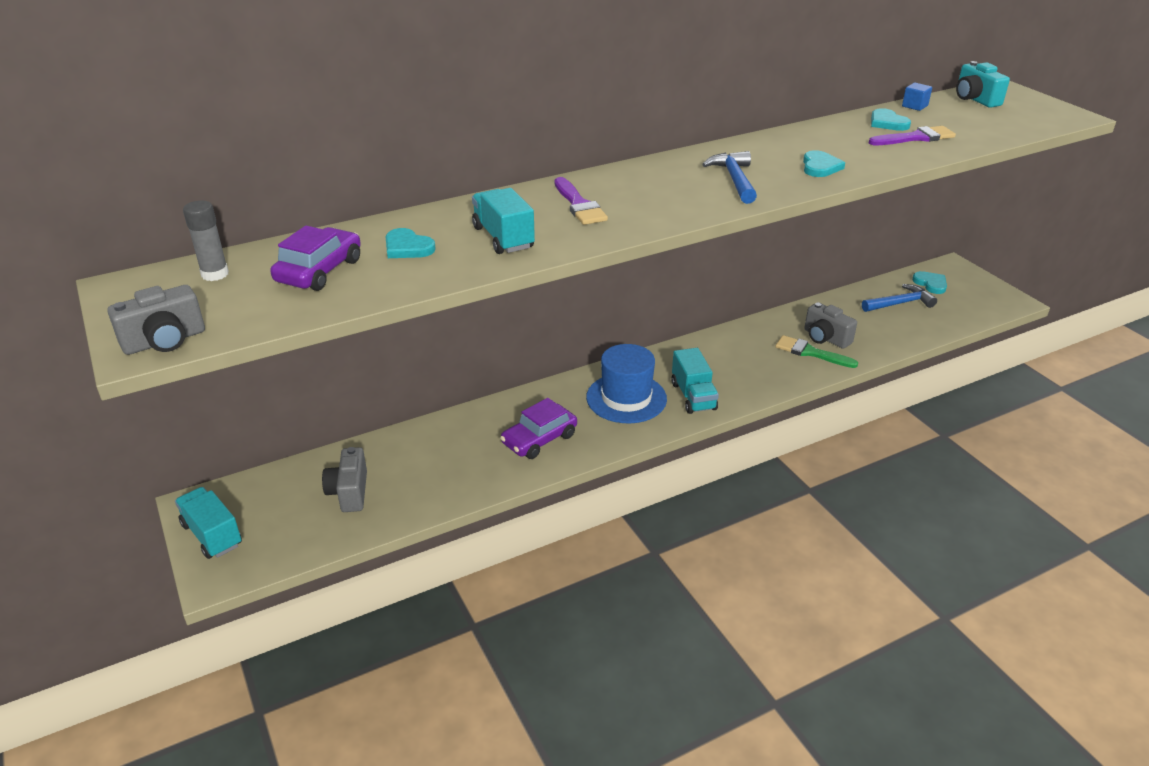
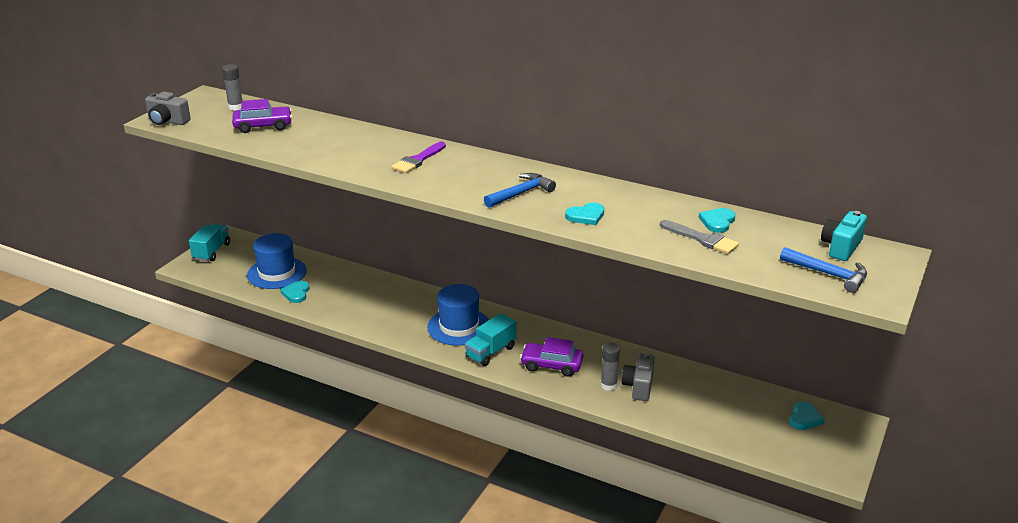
camera: 55 degrees right, 5 degrees down
(349, 492) = (277, 273): grey camera -> blue hat
(407, 247) = (311, 136): turquoise heart -> turquoise heart (296, 293)
(503, 238) = (350, 154): turquoise truck -> none
(539, 439) = (382, 312): purple car -> purple car (551, 365)
(810, 352) = (608, 385): green brush -> grey glue stick
(900, 303) = (745, 410): blue hammer -> blue hammer (828, 274)
(914, 106) = (776, 225): blue cube -> none
(915, 138) = (702, 239): purple brush -> grey brush

